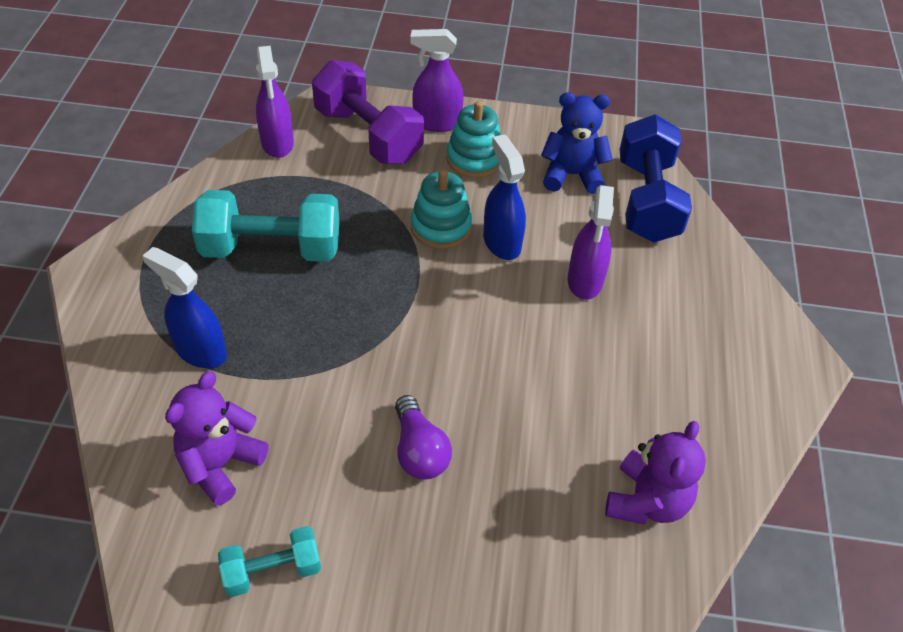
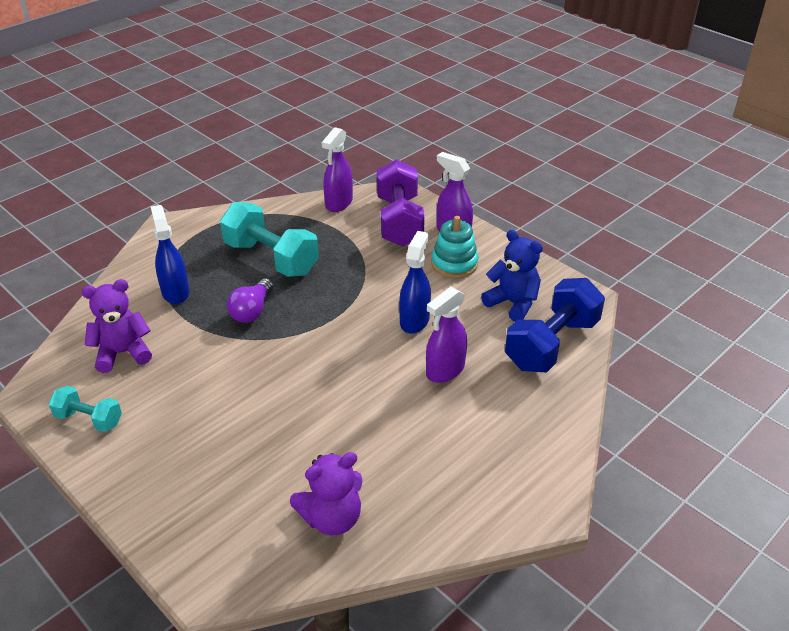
camera: 40 degrees right, 10 degrees down
(419, 451) = (230, 407): purple light bulb -> purple light bulb (252, 311)
(441, 227) = (385, 293): turquoise stacking toy -> none

